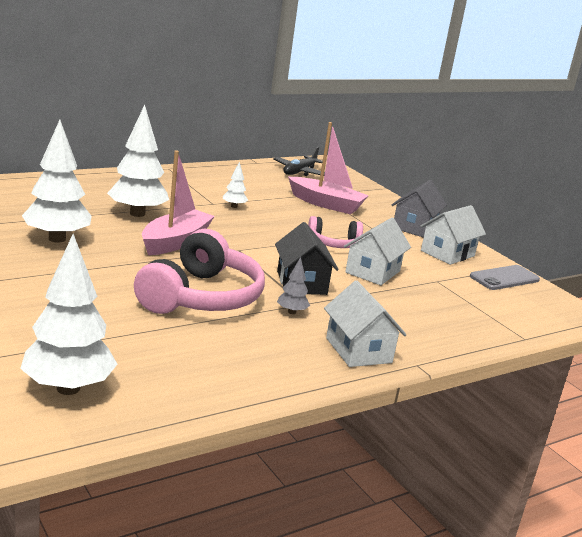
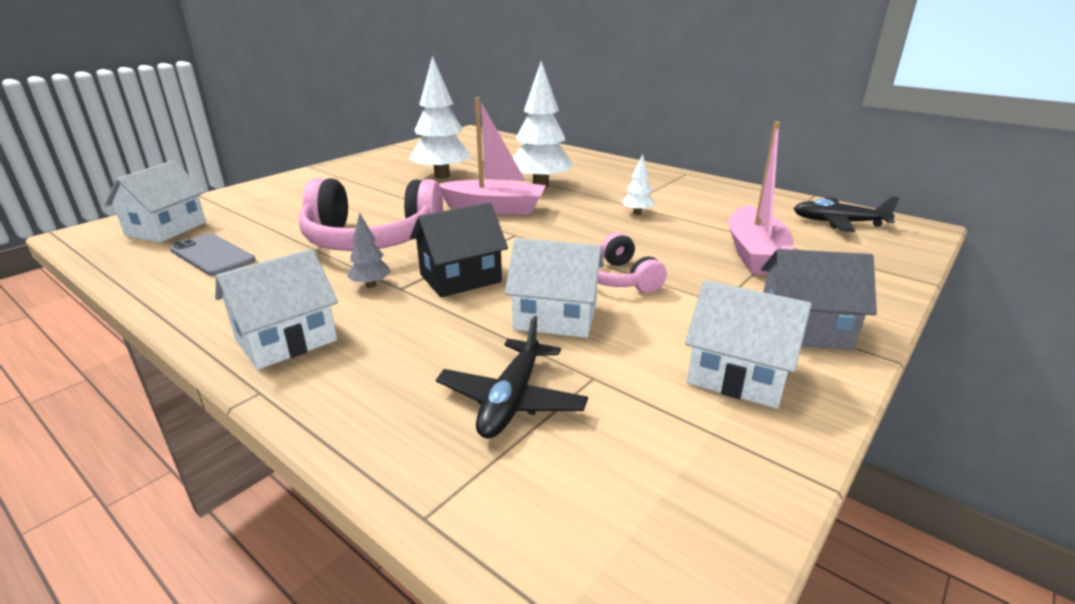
camera: 75 degrees right, 5 degrees up
(68, 388) = (166, 229): white tree -> white house
(449, 303) = (511, 400): none -> black plane
(504, 278) = (716, 462): grey phone -> grey phone (212, 255)

